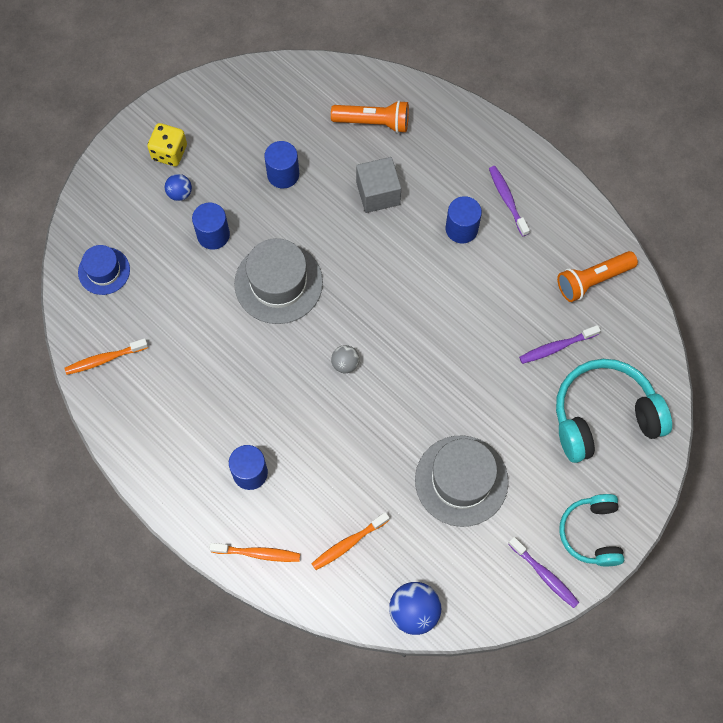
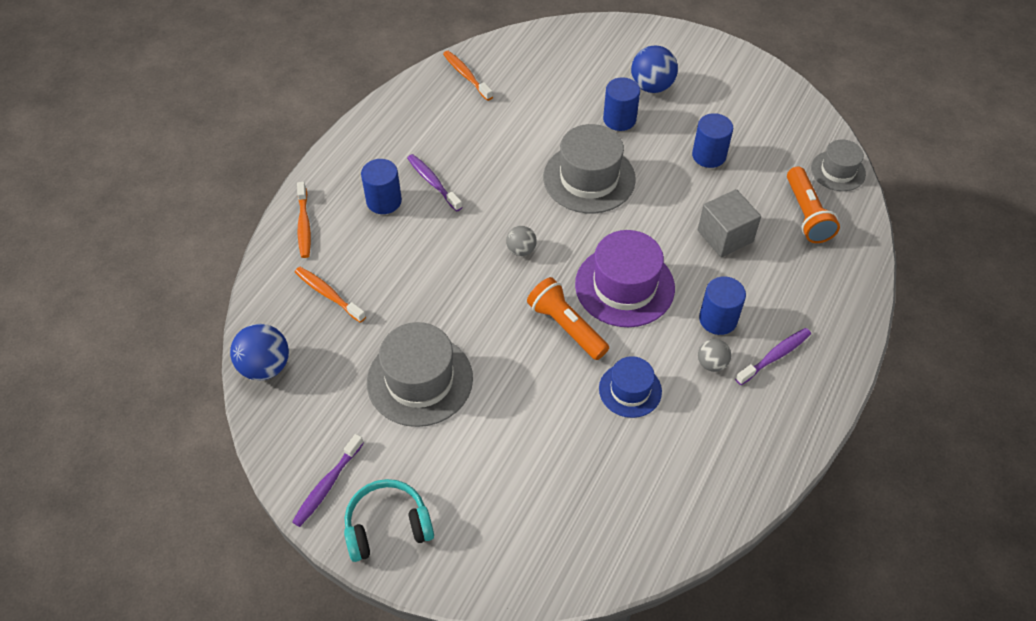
camera: 75 degrees right, 15 degrees down
(104, 271) = (551, 55): blue hat -> blue hat (630, 390)
(169, 152) = (690, 69): yellow dice -> none
(180, 193) = (652, 86): blue ball -> blue ball, size x1.71
(333, 79) = (838, 171): none -> grey hat
(408, 290) = (624, 286): none -> purple hat
(502, 248) = (711, 363): none -> grey ball
(556, 347) = (609, 443): purple toothbrush -> purple toothbrush (433, 182)
(593, 280) = (711, 466): orange flashlight -> orange flashlight (566, 326)
(604, 416) = (538, 512): turquoise headphones -> none

